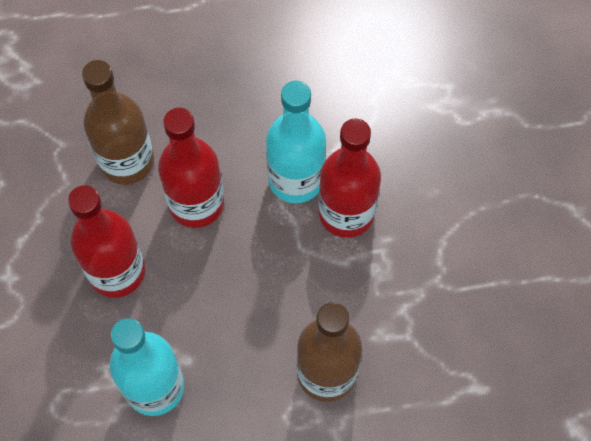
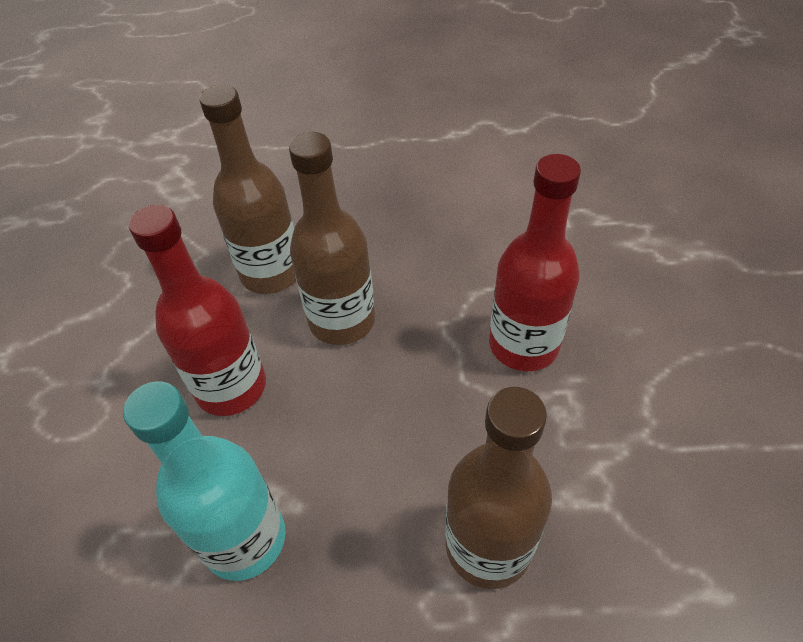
camera: 10 degrees right, 15 degrees down
(196, 203) = (342, 320): red bottle -> brown bottle
(296, 179) = (463, 304): turquoise bottle -> none

